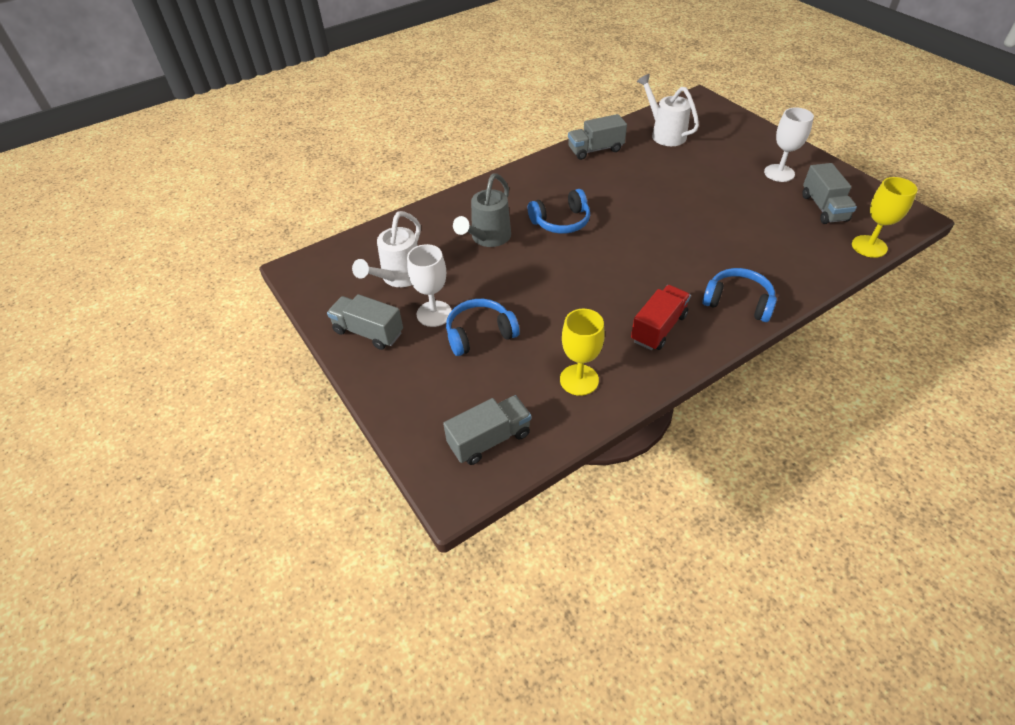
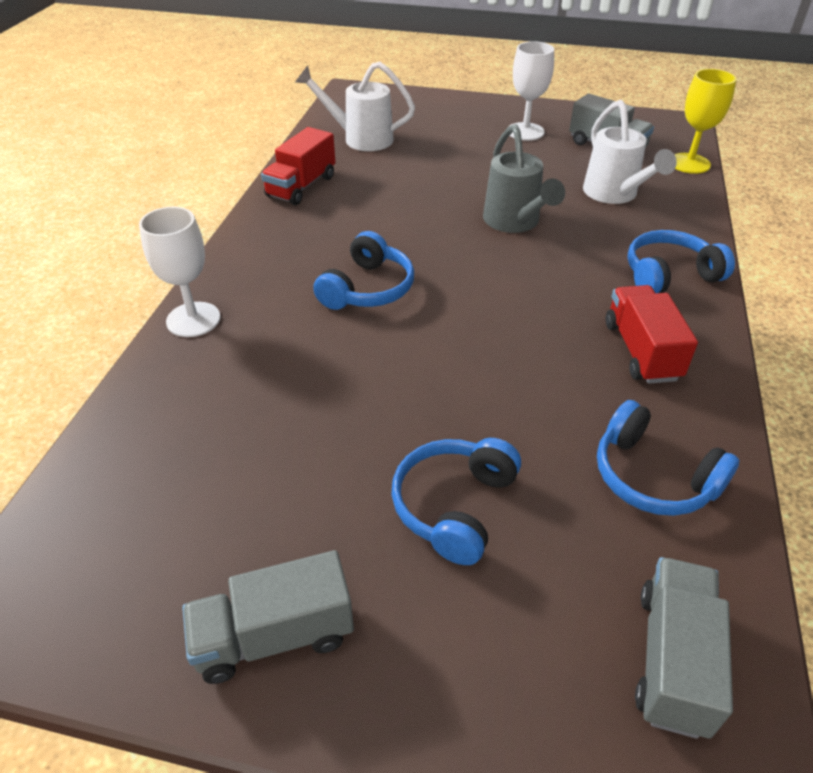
camera: 45 degrees left, 5 degrees down
(398, 277) = (220, 504): white watering can -> white watering can (614, 194)
(434, 314) = (349, 523): white goblet -> white goblet (193, 319)
(488, 238) = (294, 362): grey watering can -> grey watering can (514, 222)
(579, 380) = (653, 476): yellow goblet -> blue headphones
(595, 150) = (301, 186): grey truck -> red truck

